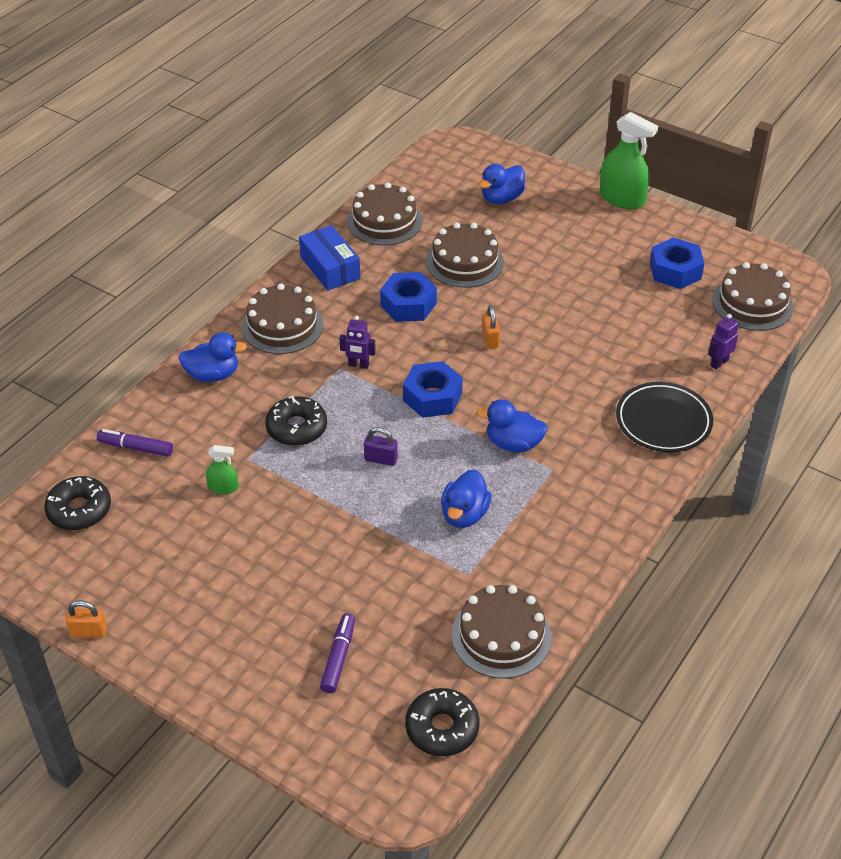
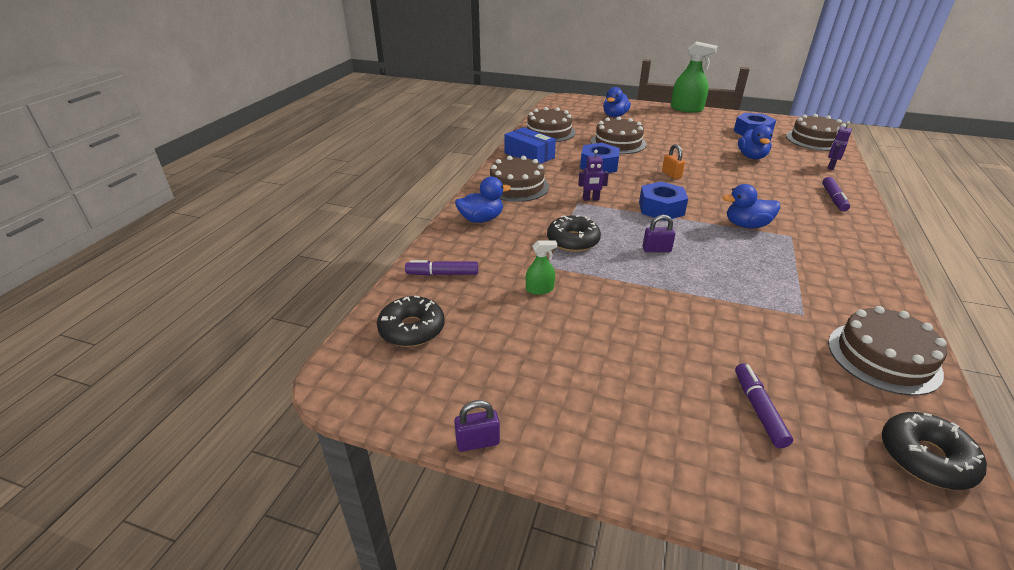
camera: 15 degrees left, 10 degrees down
(89, 631) = (477, 442): orange padlock -> purple padlock
(464, 514) = (756, 274): blue duck -> blue duck (751, 157)
(663, 421) = (833, 199): black plate -> purple marker

